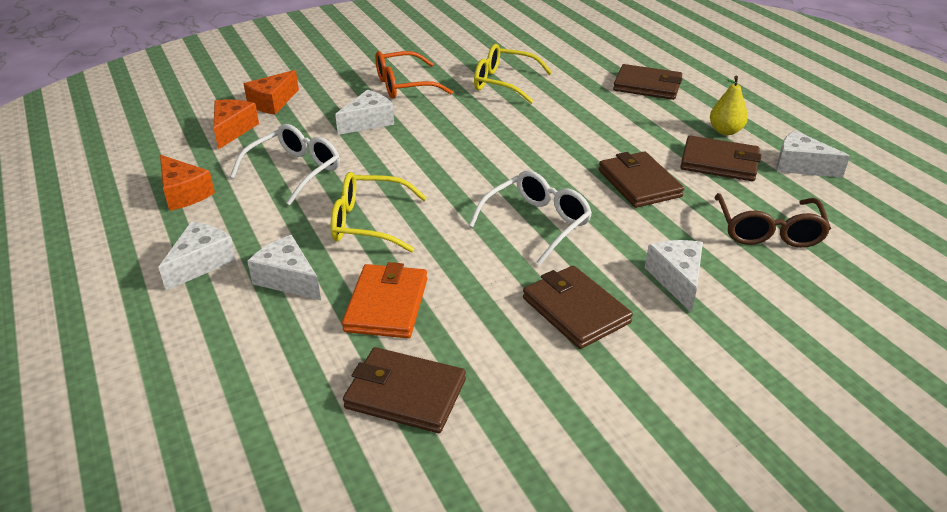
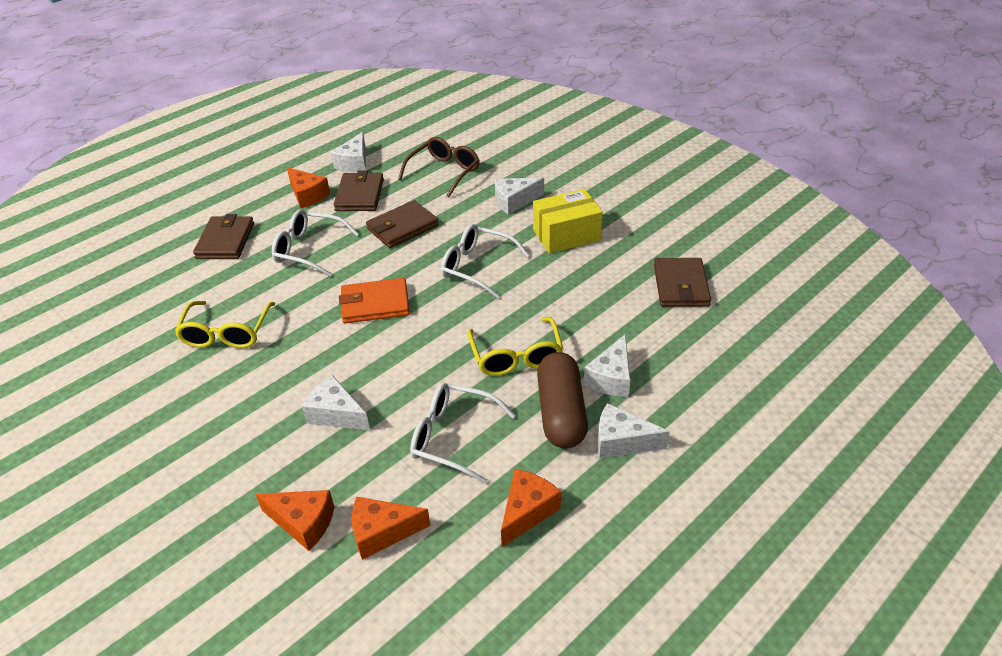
camera: 105 degrees left, 5 degrees up
(270, 234) = (561, 412): none -> brown capsule
(386, 305) = (608, 316): orange wallet -> orange wallet (375, 304)
(403, 85) = (240, 412): orange glasses -> none
(575, 310) = (566, 235): brown wallet -> yellow box
(615, 125) = (308, 250): none -> white glasses
(725, 131) = (307, 195): yellow pear -> orange cheese
(768, 231) = (444, 172): brown glasses -> brown glasses turned 45 degrees counterclockwise

